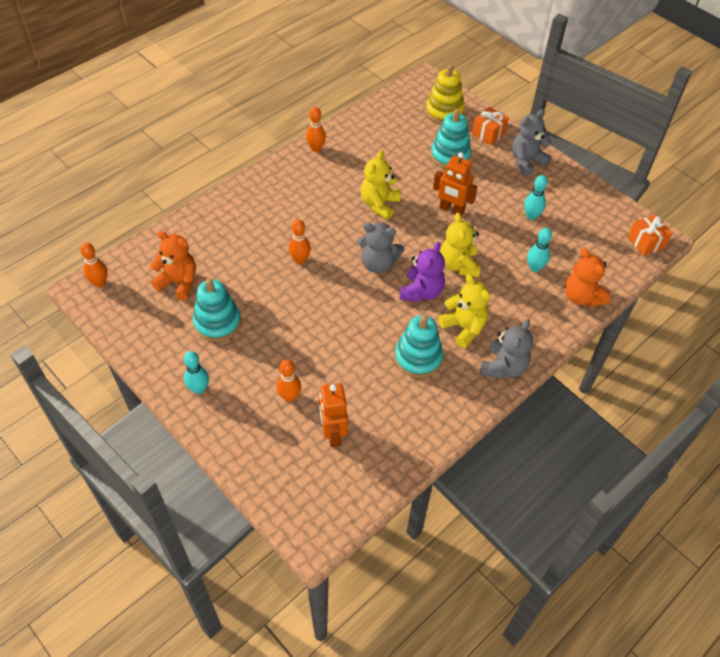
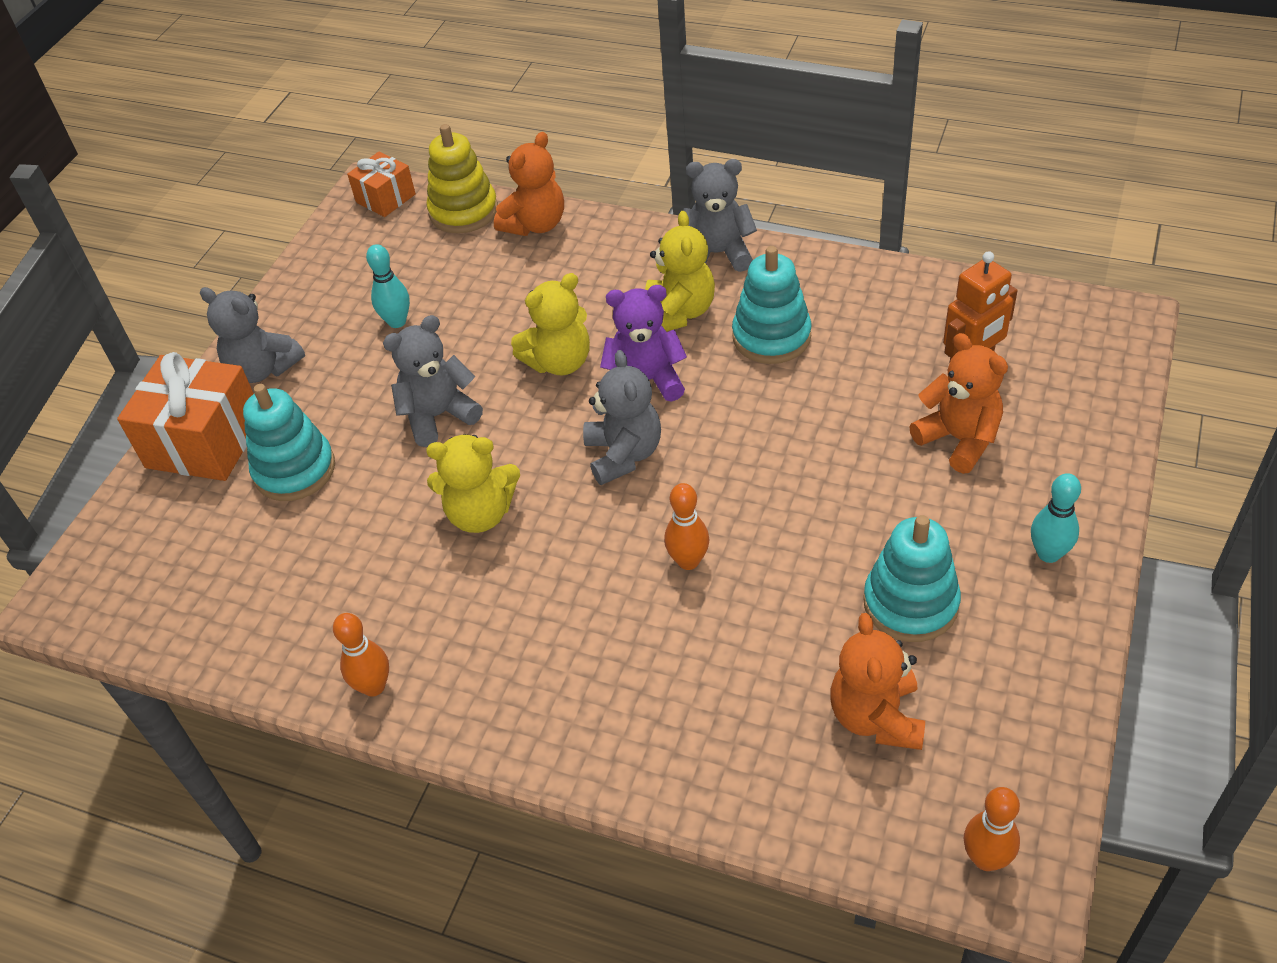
camera: 110 degrees left, 5 degrees down
(289, 396) = (959, 439): orange bowling pin -> orange teddy bear
(444, 111) = (162, 528): yellow stacking toy -> yellow stacking toy (463, 211)
(451, 210) = (438, 416): orange robot -> grey teddy bear
(464, 327) = (679, 312): yellow teddy bear -> yellow teddy bear turned 150 degrees clockwise
(488, 133) = (205, 442): orange gift -> orange gift, size x1.75
(534, 267) = (509, 283): turquoise bowling pin -> none

